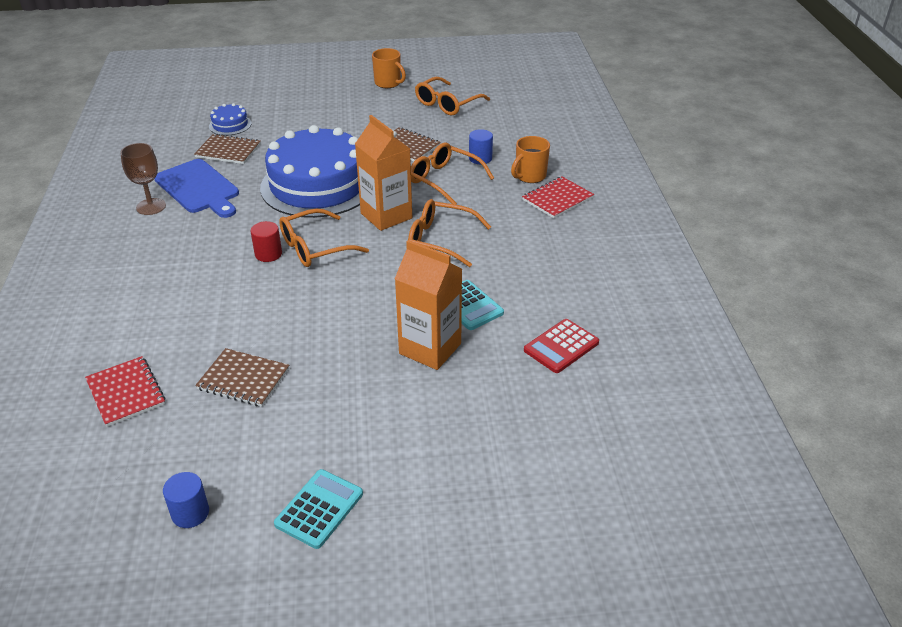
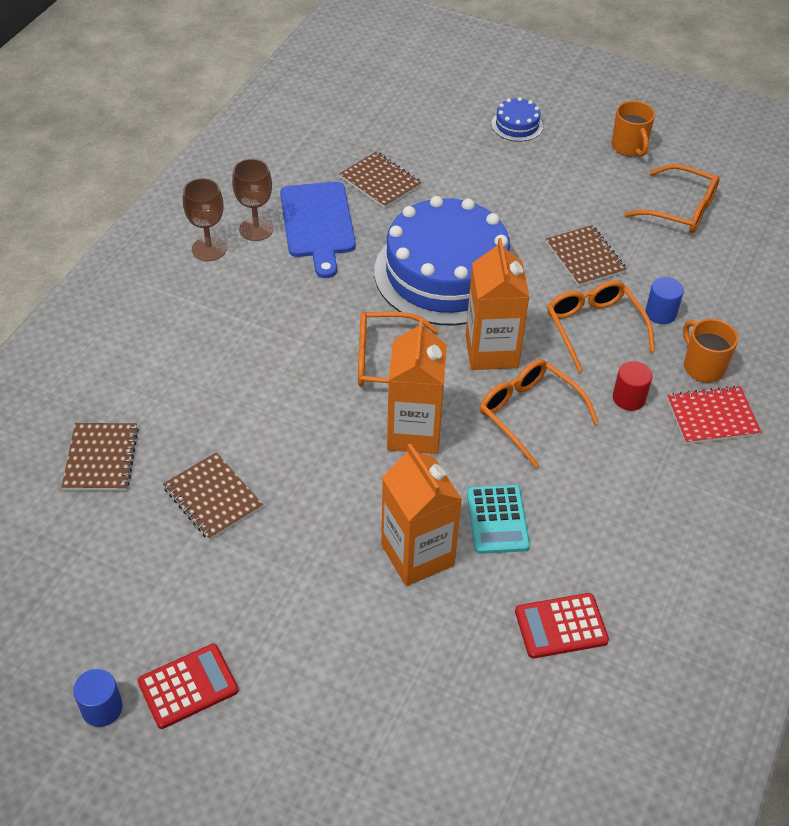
camera: 30 degrees right, 10 degrees up
(120, 230) = (209, 249): none -> brown goblet
(125, 393) = (101, 458): red notebook -> brown notebook
(190, 513) = (77, 626): blue cylinder -> blue cylinder (102, 708)
(230, 125) = (405, 143): blue cake -> blue cake (517, 125)
(268, 254) = (333, 348): red cylinder -> red cylinder (629, 398)
(319, 509) = (188, 686): turquoise calculator -> red calculator
(369, 280) = (414, 432): none -> orange carton
(447, 104) = (680, 209): orange glasses -> orange glasses turned 135 degrees counterclockwise
(529, 176) = (703, 367): orange mug -> orange mug turned 75 degrees clockwise

